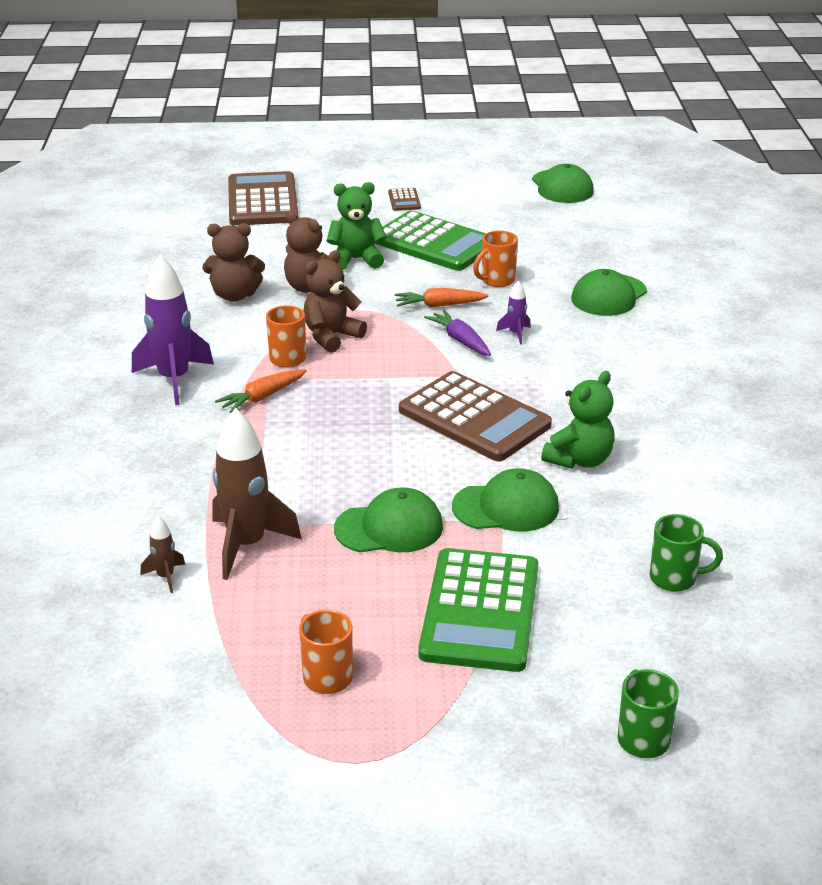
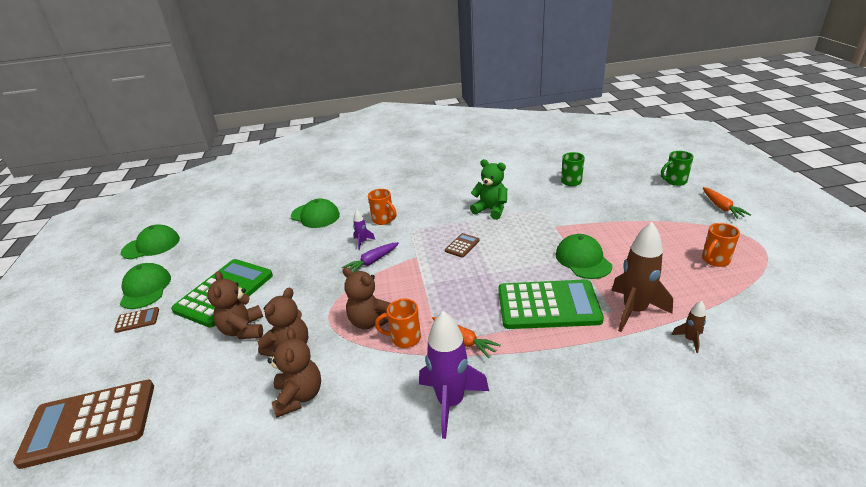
camera: 95 degrees left, 0 degrees up
(356, 259) = (243, 330): green teddy bear -> brown teddy bear
(439, 305) = (324, 277): orange carrot -> orange carrot (721, 207)
(474, 418) = (462, 246): brown calculator -> brown calculator, size x0.42
(480, 611) = (629, 224): green calculator -> green calculator (548, 305)
(497, 280) = (290, 257): orange mug -> orange mug (383, 220)
(506, 507) = (543, 226): green cap -> green cap (145, 289)

